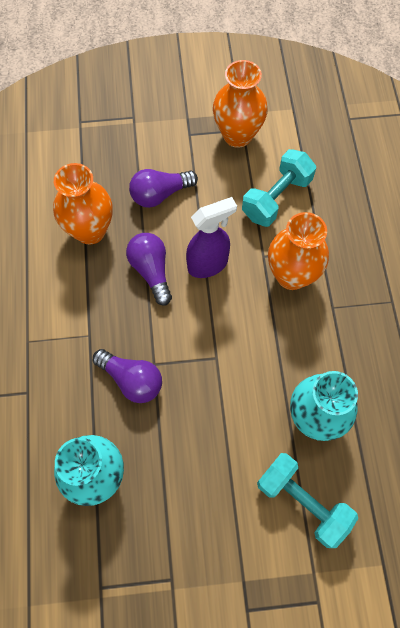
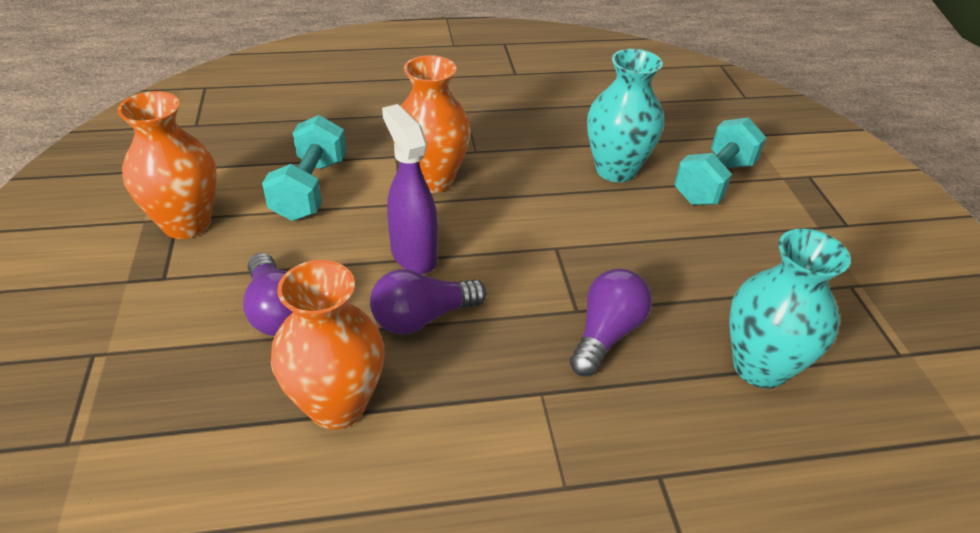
camera: 95 degrees left, 25 degrees down
(276, 198) = (310, 189): turquoise dumbbell -> turquoise dumbbell turned 60 degrees clockwise

